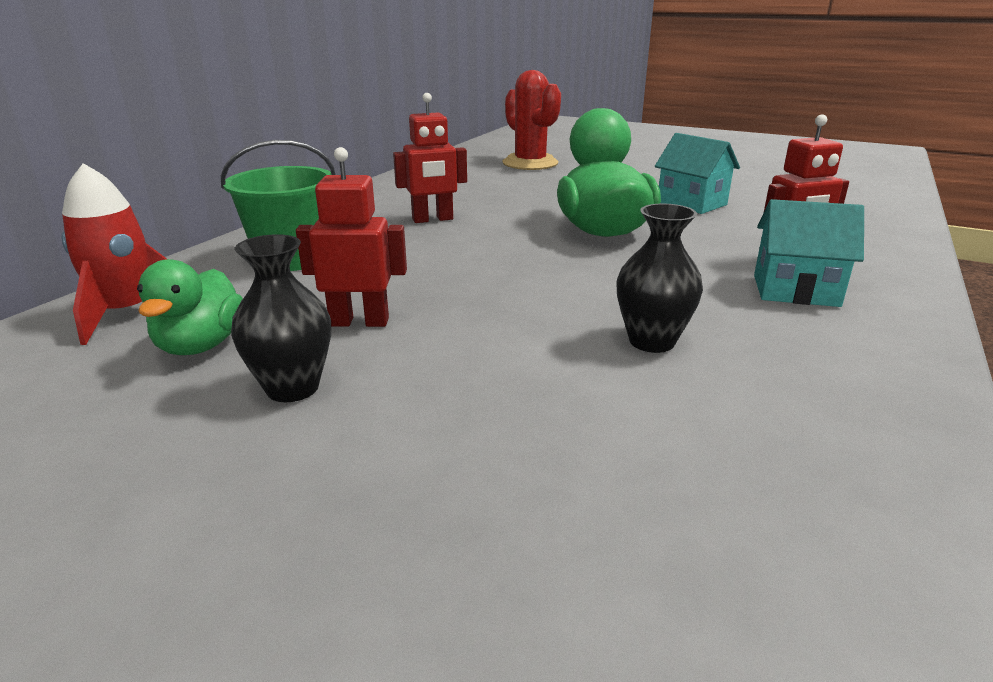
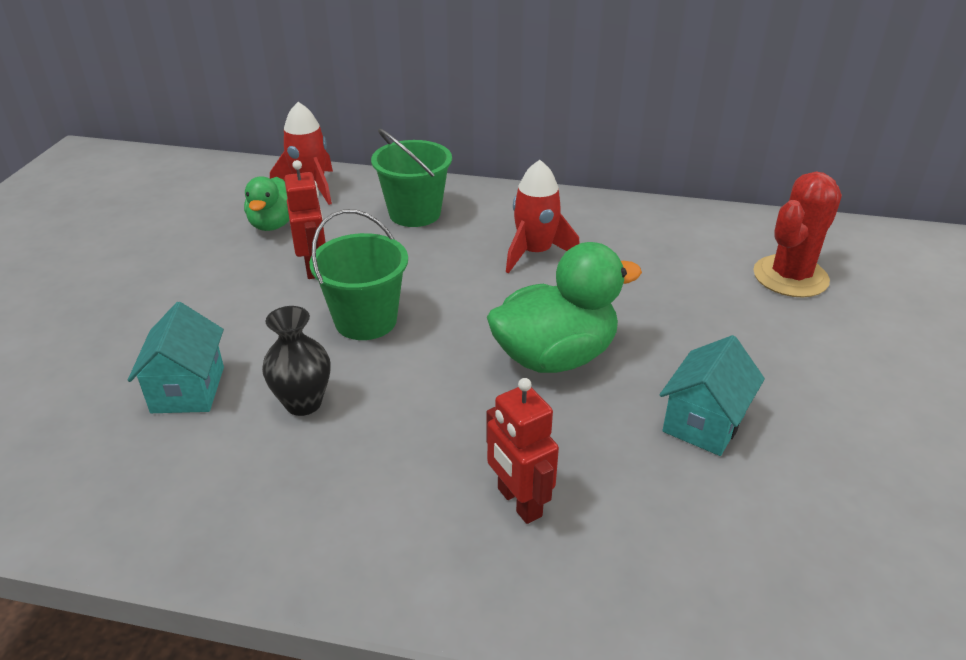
camera: 75 degrees right, 10 degrees up
(201, 345) = (273, 224): green duck -> green duck turned 75 degrees counterclockwise
(292, 388) = (226, 267): black vase -> none
(433, 219) = (535, 253): red robot -> red rocket
(503, 299) = (366, 320): none -> green bucket
(795, 290) = (433, 500): turquoise house -> turquoise house (188, 389)

